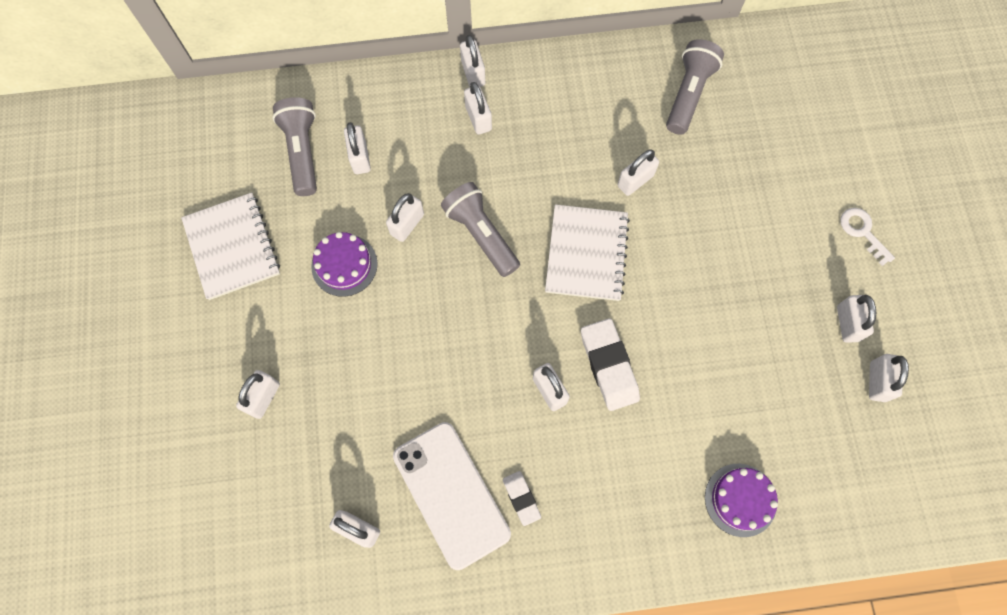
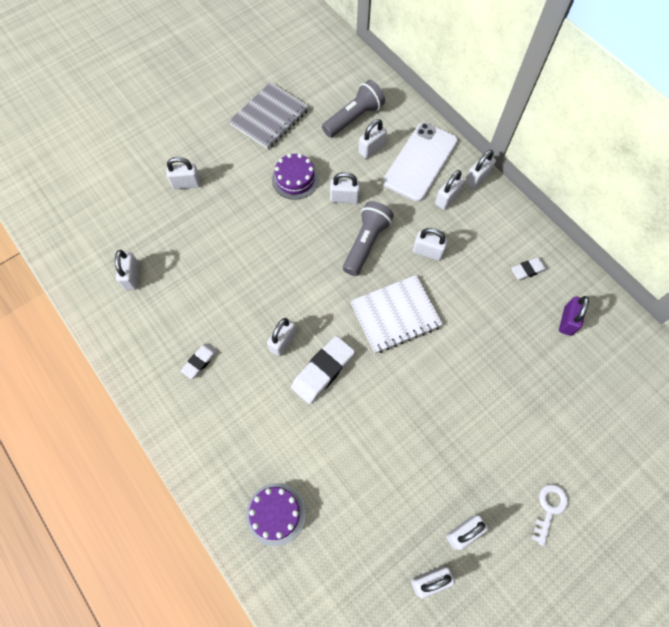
camera: 60 degrees right, 5 degrees down
(232, 247) = (269, 117): white notebook -> grey notebook
(451, 494) = (181, 318): white phone -> white phone (420, 162)
(612, 94) = (528, 270): none -> white eraser
(635, 180) = (472, 319): white padlock -> white padlock (427, 252)
(688, 94) = (567, 321): grey flashlight -> purple padlock

